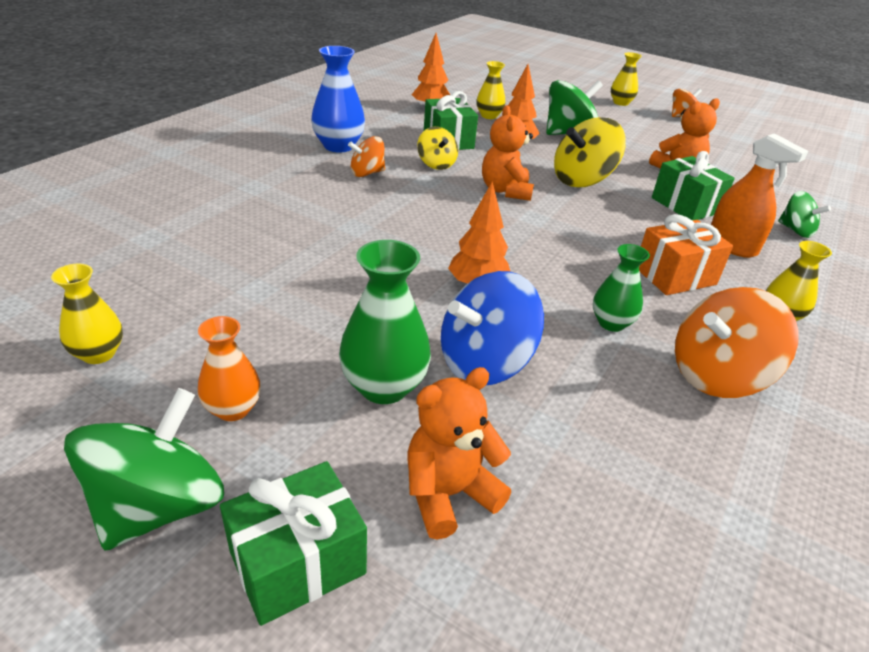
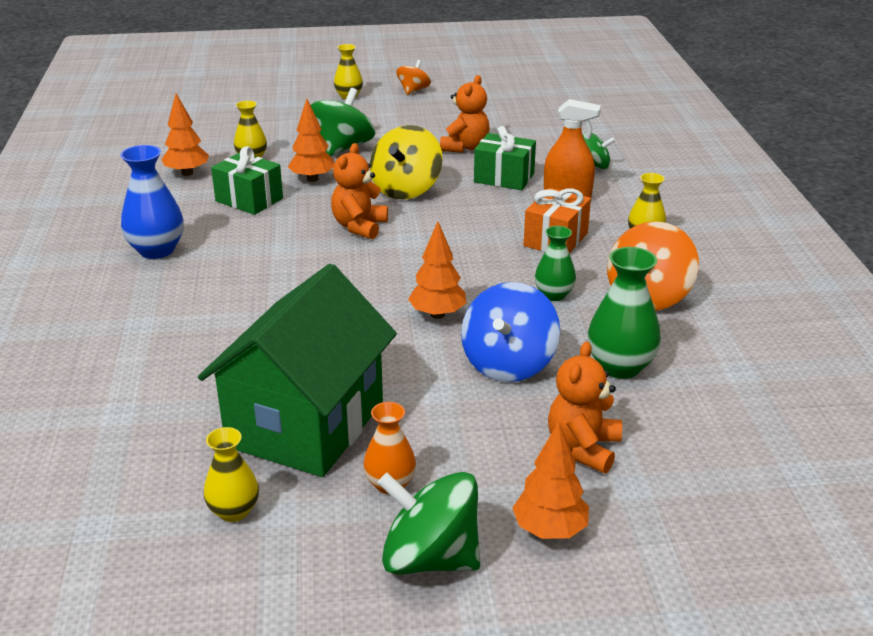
camera: 35 degrees left, 5 degrees down
(159, 505) = (430, 558): green spinning top -> green spinning top turned 60 degrees counterclockwise
(249, 316) = (306, 424): none -> green house
(297, 562) = (549, 530): green gift -> orange tree
(367, 173) = (222, 264): orange spinning top -> none
(384, 386) = (466, 414): green vase -> green vase (620, 367)
(436, 164) = (270, 228): yellow spinning top -> none
(505, 191) = (359, 227): orange teddy bear -> orange teddy bear turned 60 degrees clockwise

